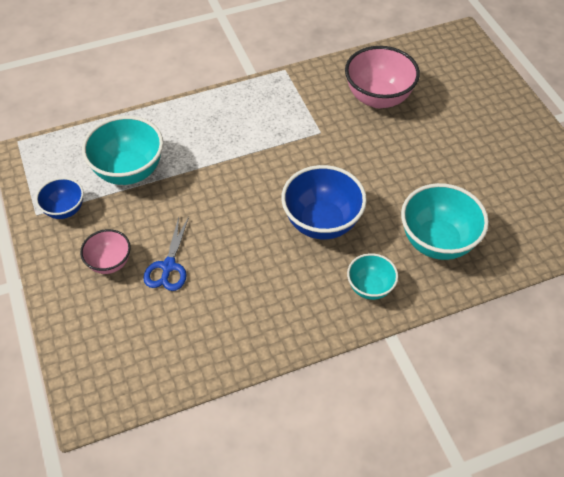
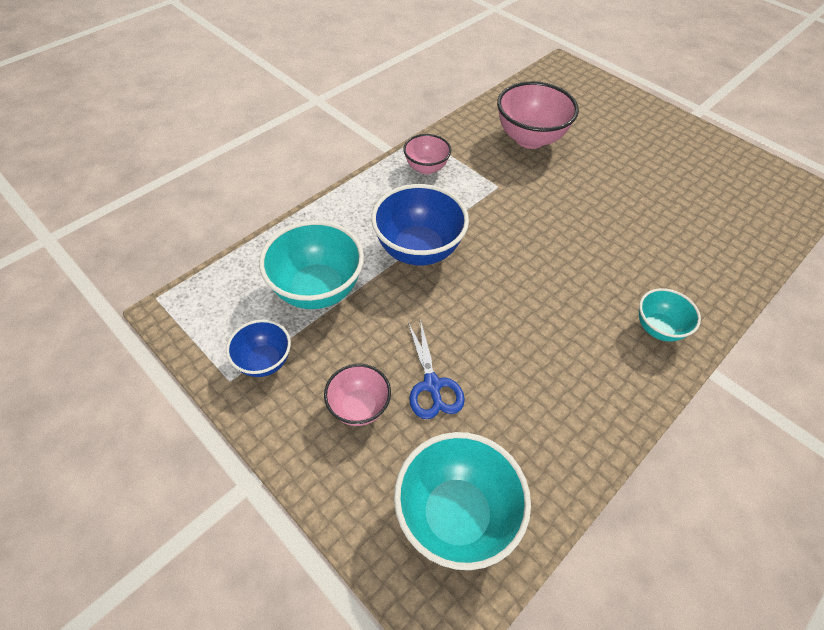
camera: 25 degrees left, 0 degrees up
(271, 99) = (426, 168): none -> pink bowl
(322, 222) = (563, 277): blue bowl -> blue bowl (418, 250)
(437, 241) = (684, 258): turquoise bowl -> turquoise bowl (456, 515)

